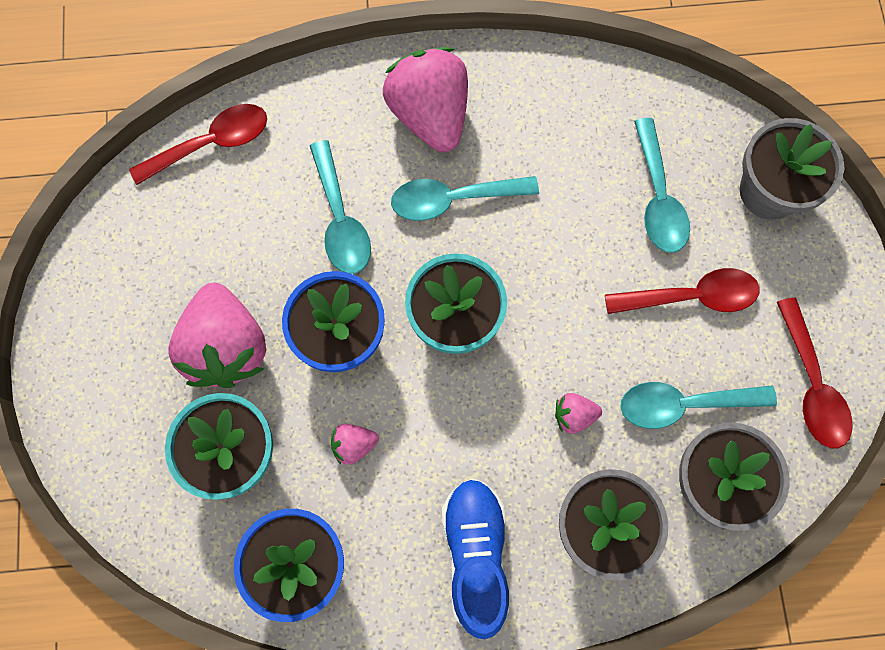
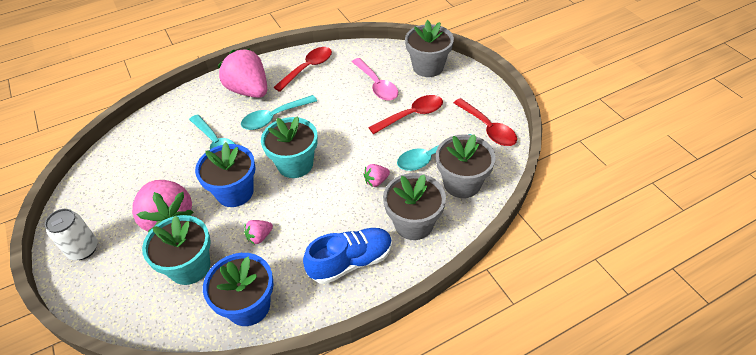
camera: 20 degrees left, 25 degrees down
(89, 351) = (83, 249): none -> white can
(212, 143) = (134, 136): red spoon -> red spoon (308, 68)
(475, 555) = (351, 262): blue shoe -> blue shoe turned 90 degrees clockwise
(658, 198) = (377, 85): turquoise spoon -> pink spoon

